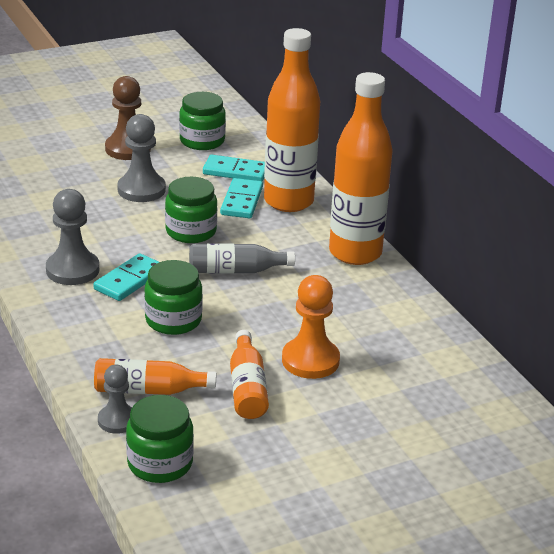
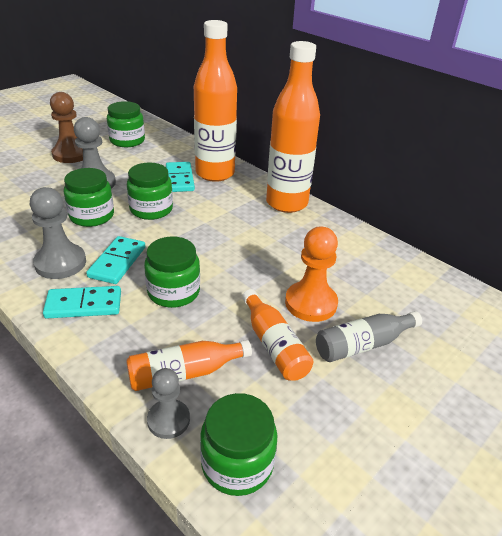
camera: 20 degrees left, 5 degrees up
(123, 227) = (92, 216): none -> green jar
(235, 171) = (163, 158): turquoise domino -> turquoise domino (84, 305)
(235, 270) = (204, 235): grey bottle -> grey bottle (363, 344)

